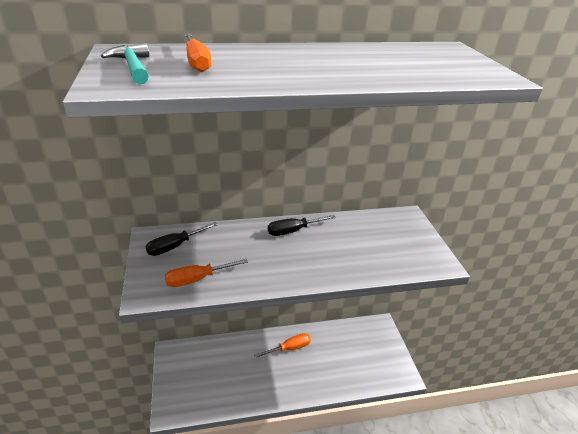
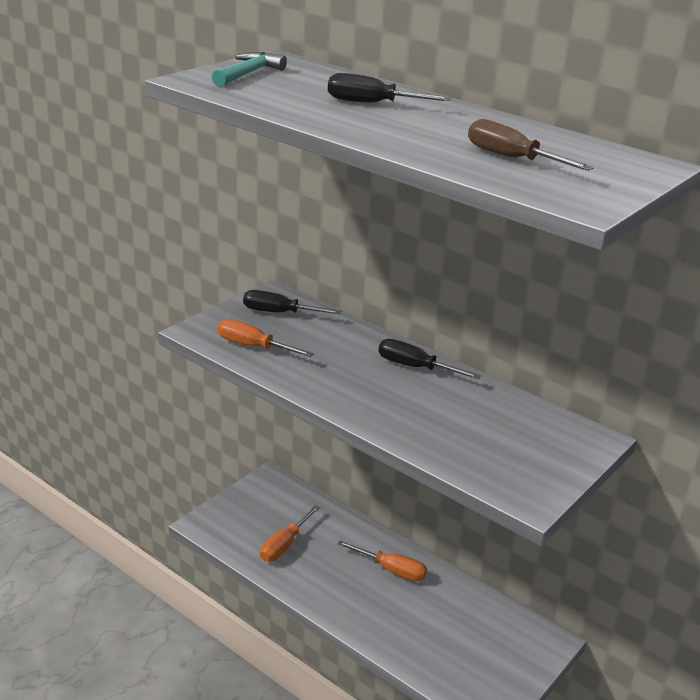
camera: 50 degrees right, 5 degrees down
(197, 62) = (307, 86): orange screwdriver -> orange screwdriver (284, 545)
(264, 60) = (373, 103): none -> black screwdriver
(411, 66) = (512, 158): none -> brown screwdriver

